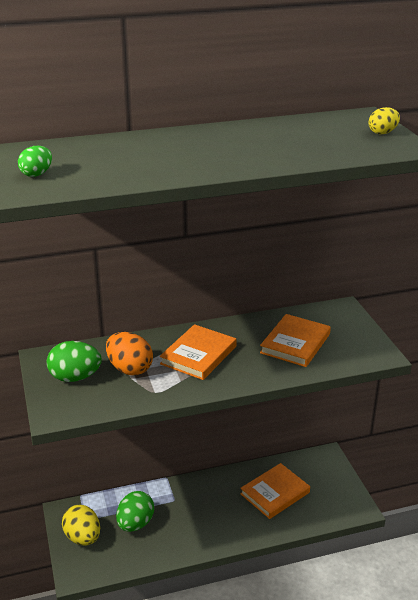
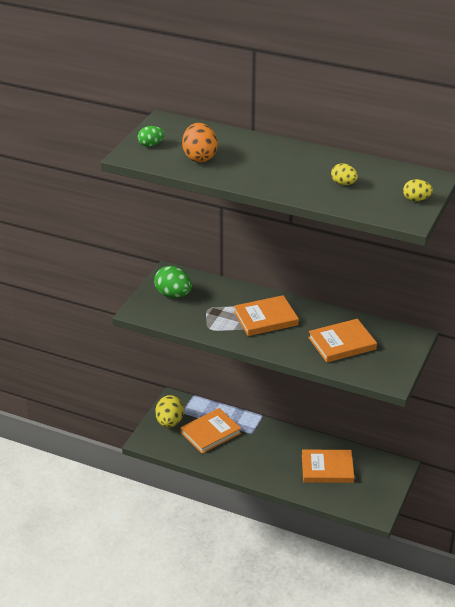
camera: 40 degrees right, 5 degrees up
(130, 369) = (211, 306): orange egg -> orange egg (199, 157)
(135, 524) = (210, 433): green egg -> orange book
(299, 142) = (343, 184): none -> yellow egg

